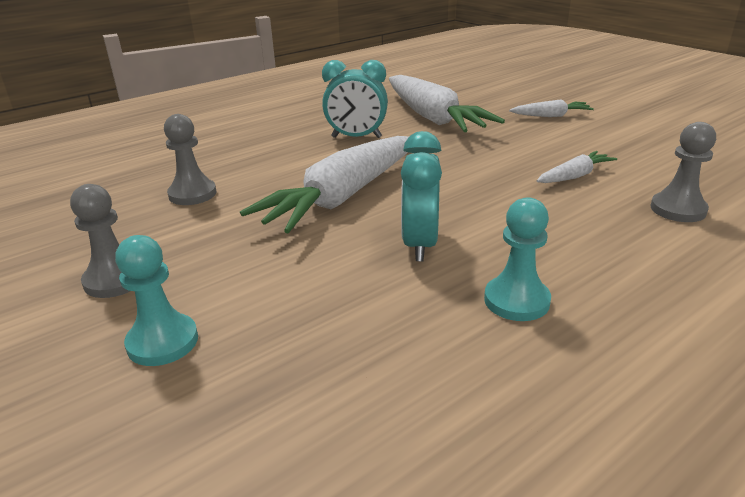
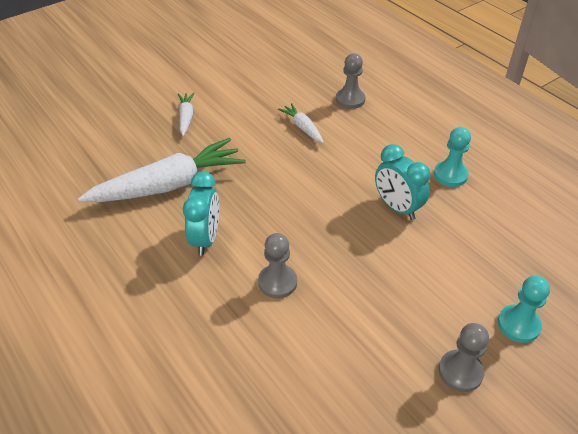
camera: 90 degrees left, 15 degrees up
(192, 194) = (320, 351): grey pawn -> grey pawn (277, 282)
(342, 197) = (329, 246): white carrot -> none
(420, 244) = (397, 207): turquoise clock -> turquoise clock turned 45 degrees clockwise

